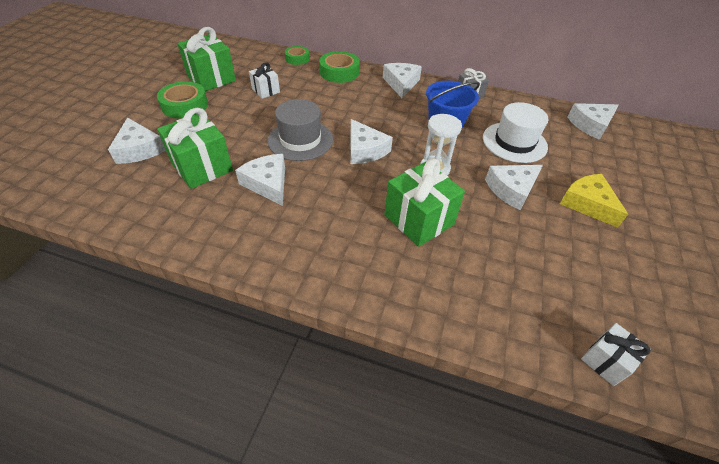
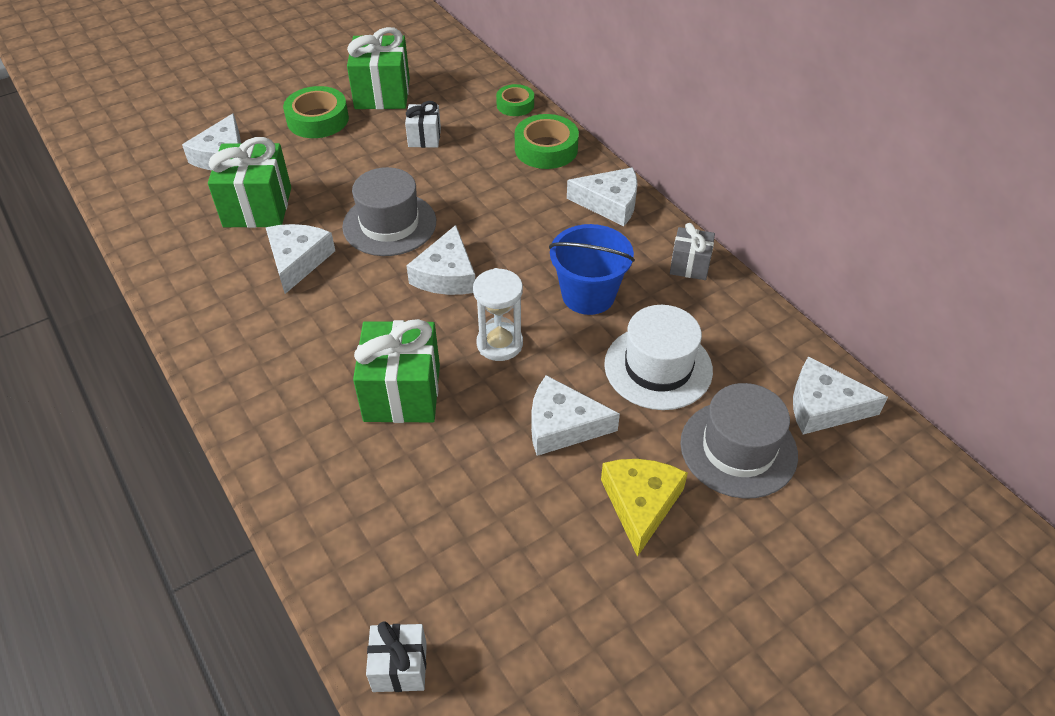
camera: 40 degrees right, 0 degrees up
(401, 84) = (610, 203): white cheese -> white cheese turned 60 degrees clockwise
(587, 158) = (738, 449): none -> grey hat

